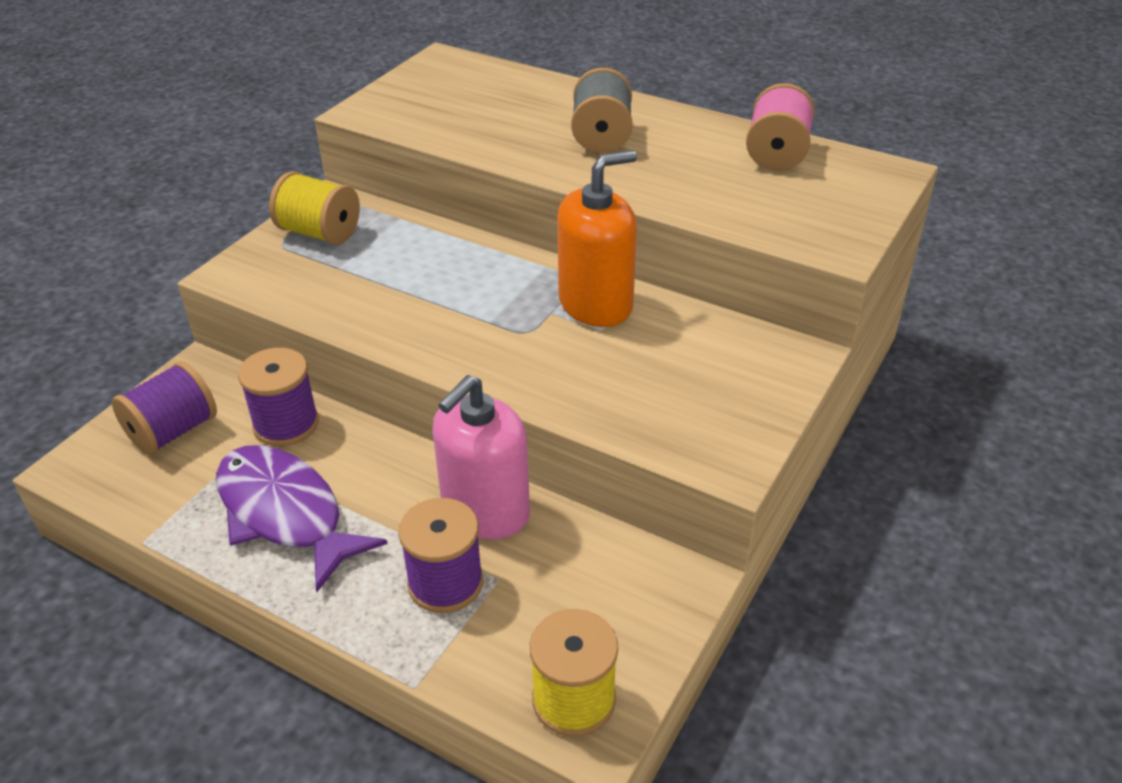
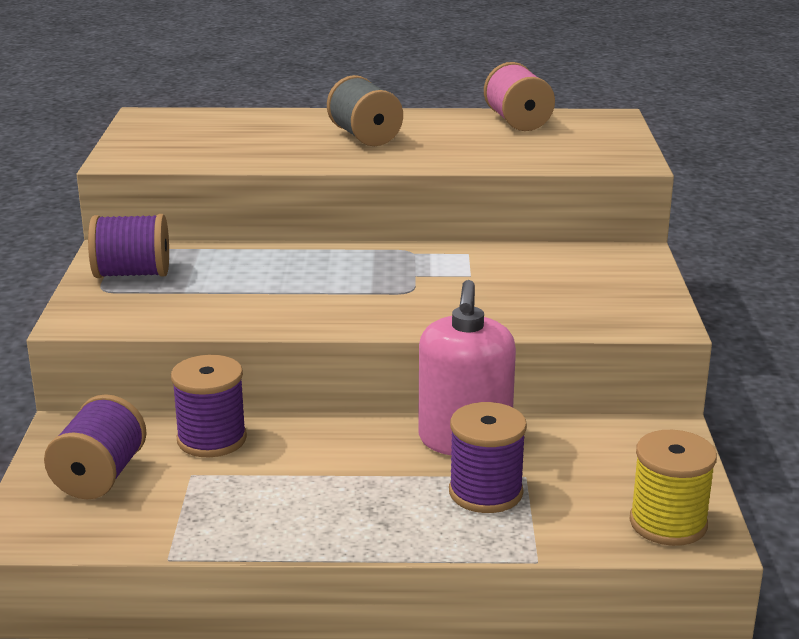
camera: 30 degrees left, 15 degrees down
(285, 514) = (287, 496): purple fish -> none
(319, 233) = (132, 274): yellow spool -> purple spool
(596, 304) = (446, 261): orange soap dispenser -> none

